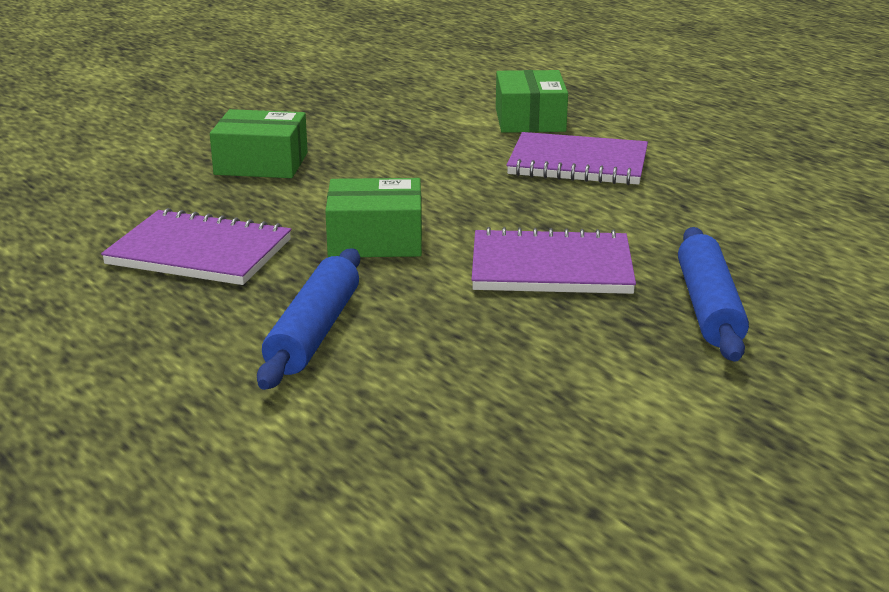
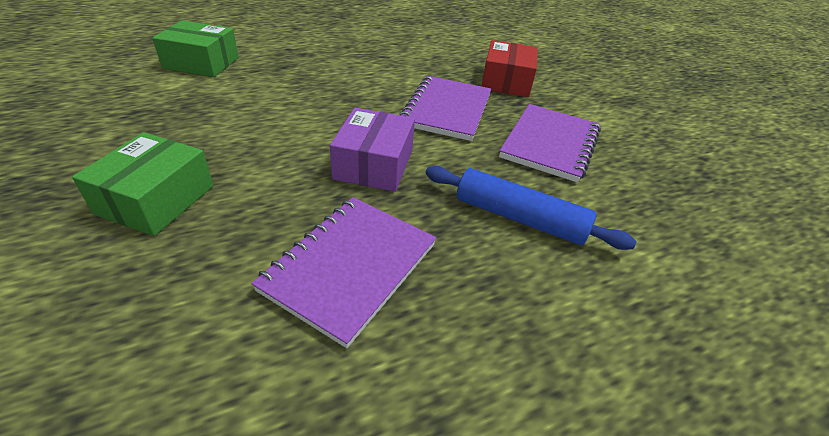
camera: 80 degrees left, 15 degrees up
(375, 240) = (374, 164): green box -> purple box
(578, 163) = (297, 67): purple notebook -> purple notebook (550, 144)
(709, 307) = (506, 81): blue rolling pin -> red box

